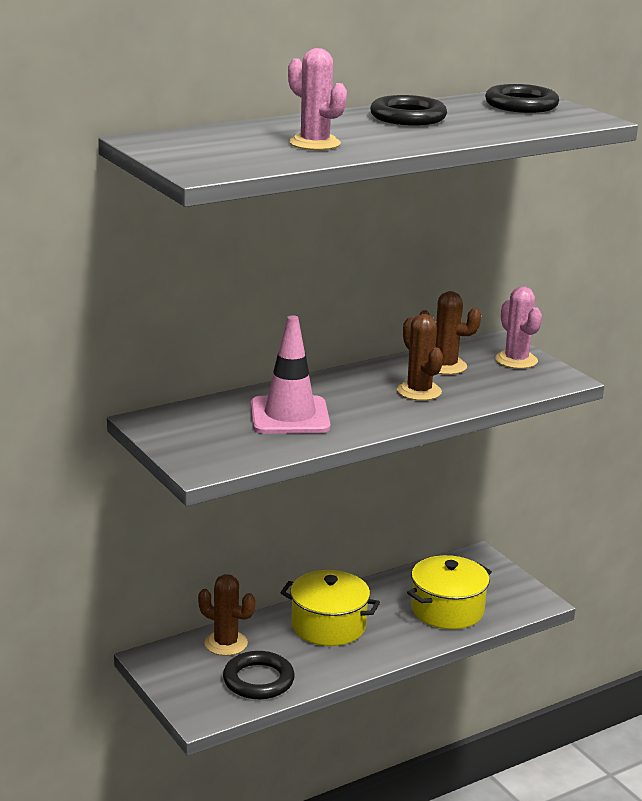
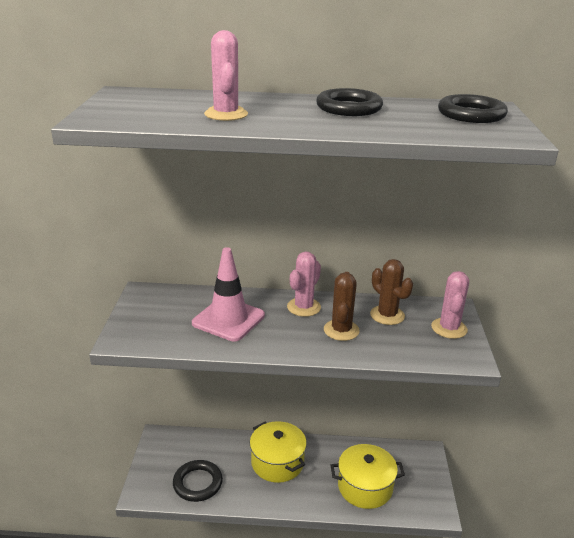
camera: 35 degrees right, 5 degrees up
(226, 643) = (207, 446): brown cactus -> none
(352, 383) = (304, 307): none -> pink cactus

